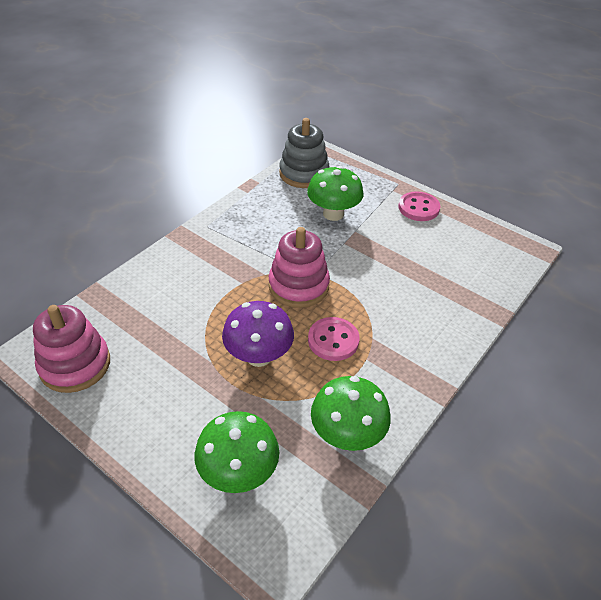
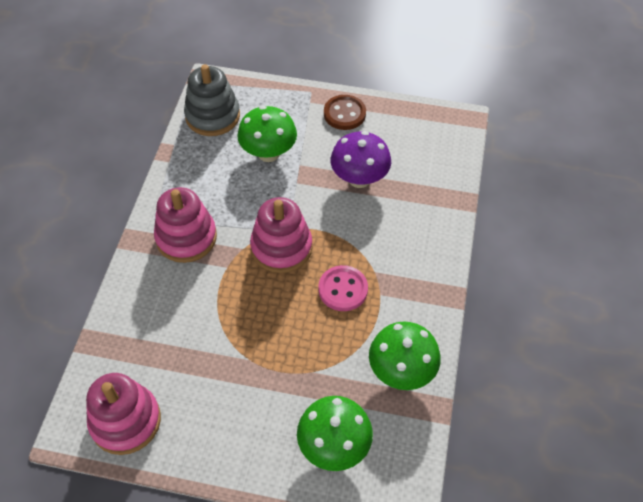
camera: 25 degrees left, 10 degrees up
(223, 249) = (186, 237): none -> pink stacking toy
(259, 356) = (287, 334): purple mushroom -> purple mushroom (359, 179)
(418, 208) = (344, 114): pink button -> brown button

